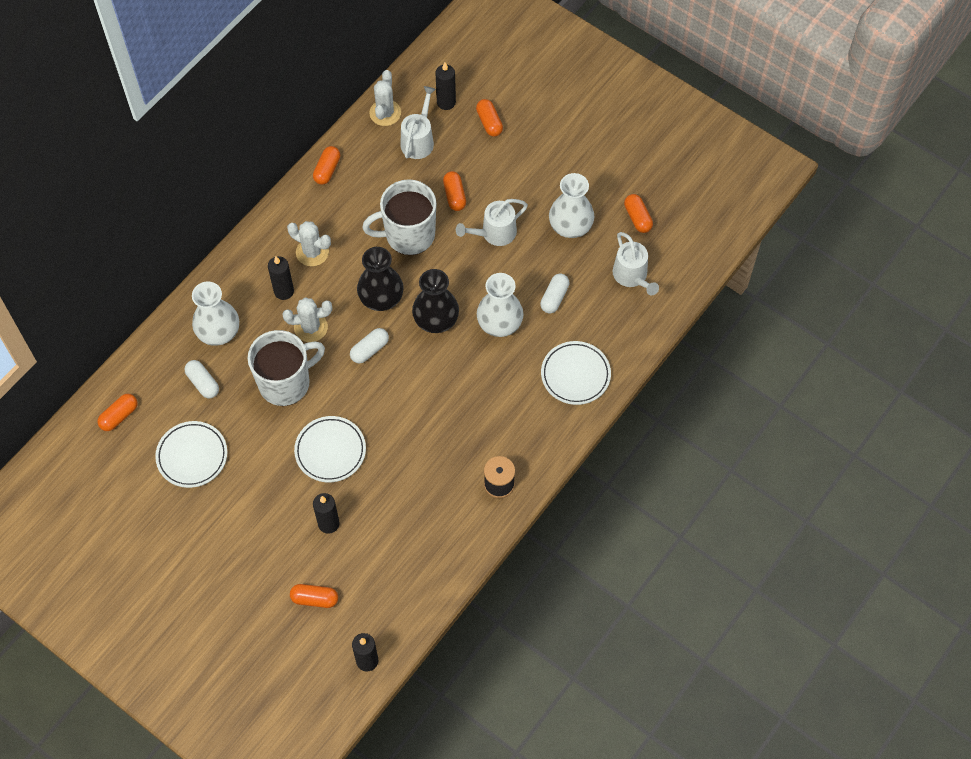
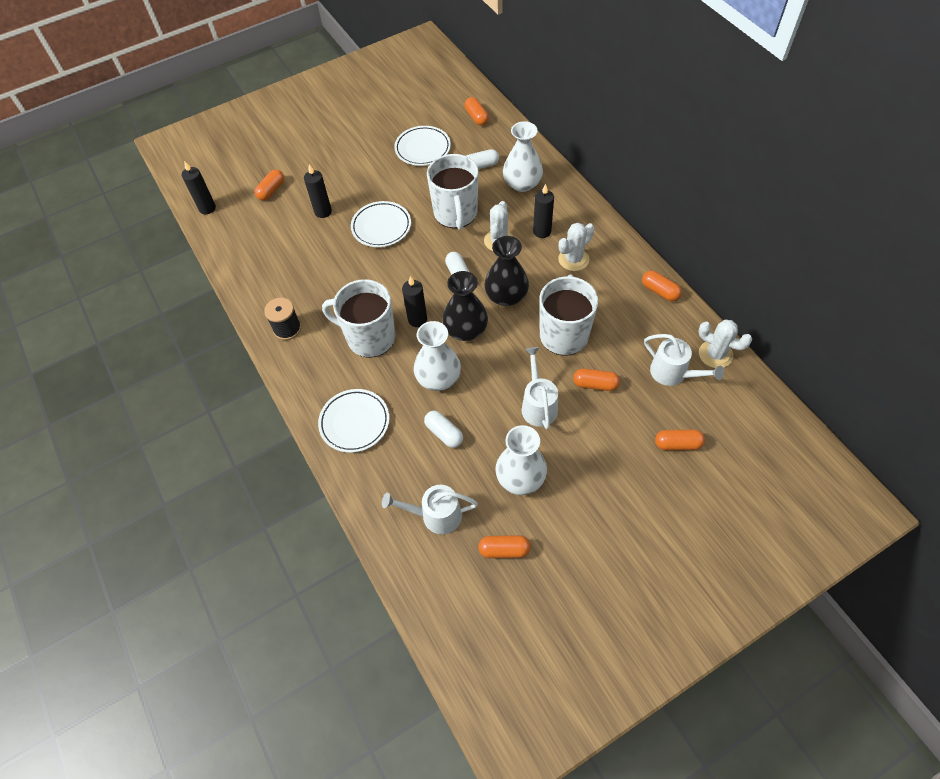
camera: 115 degrees right, 5 degrees down
(446, 102) = (715, 412): black candle -> black candle (417, 319)
(478, 401) = (370, 337): none -> white mug

